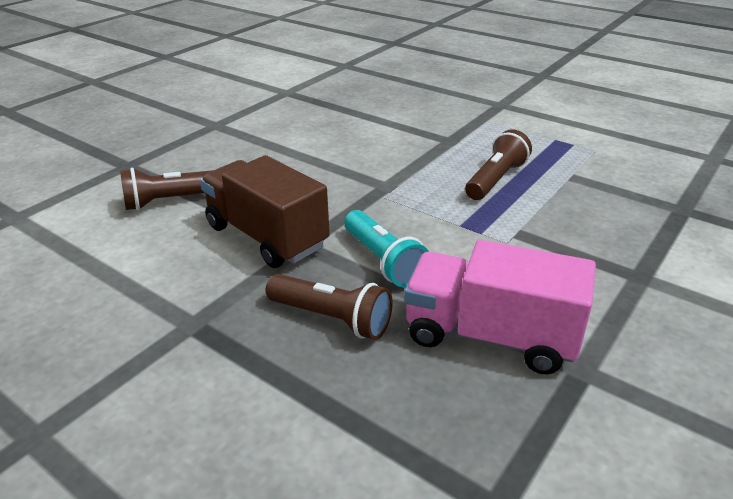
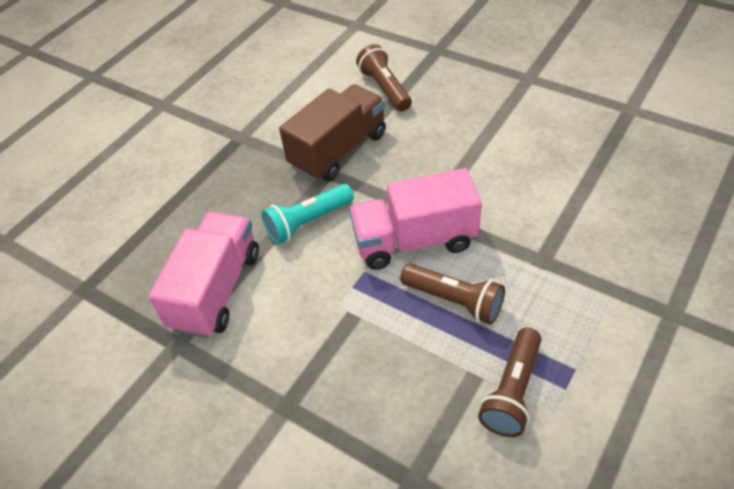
camera: 90 degrees right, 15 degrees up
(332, 318) = (241, 201): brown flashlight -> brown flashlight (512, 391)
(421, 194) = (414, 241): none -> pink truck

